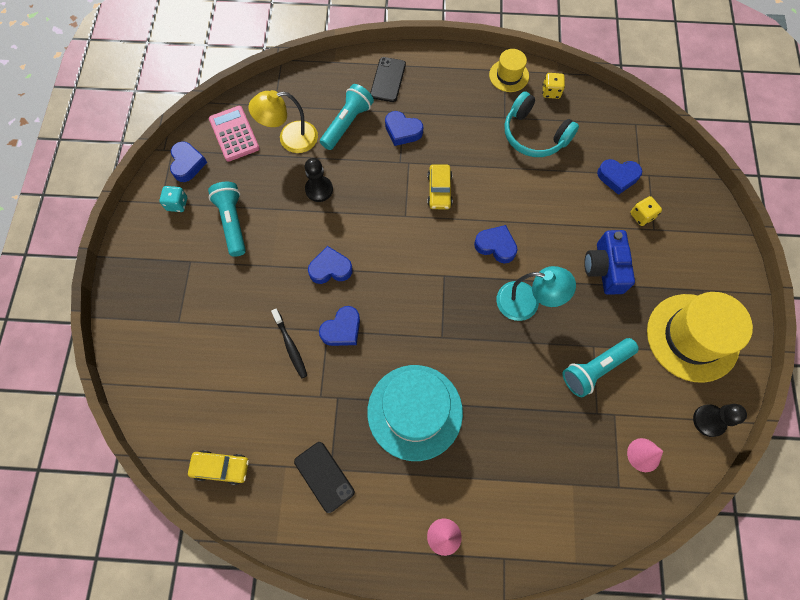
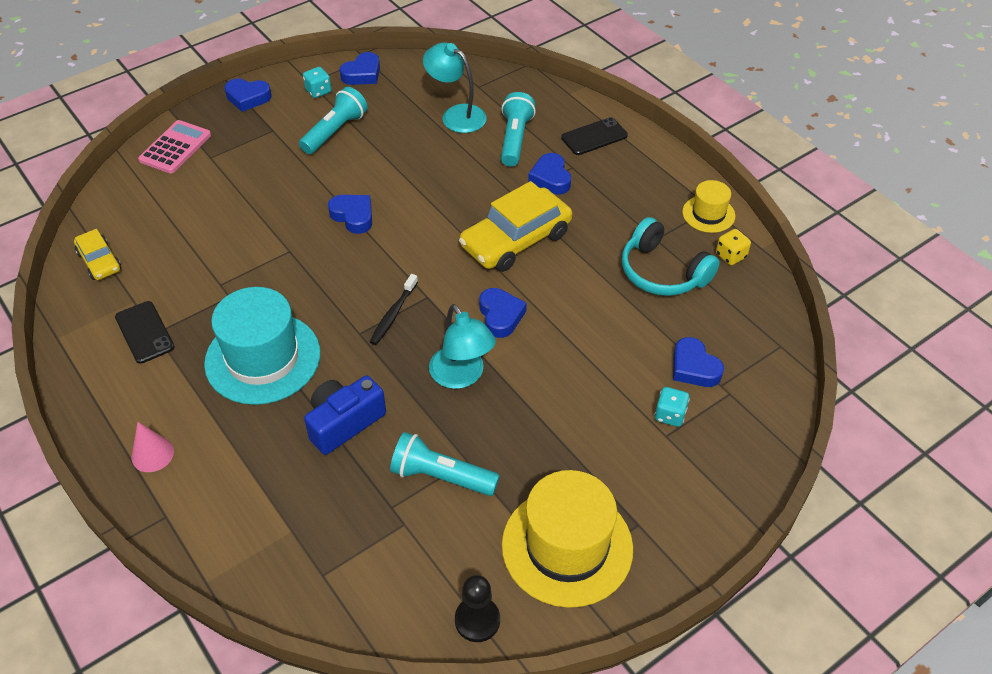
camera: 50 degrees right, 20 degrees down
(234, 134) = (422, 81): pink calculator -> pink calculator (175, 147)
(290, 139) = (456, 115): yellow lamp -> turquoise lamp
(290, 346) = (252, 236): black toothbrush -> black toothbrush (393, 314)
(319, 189) = (425, 162): black pawn -> none
(324, 476) = (144, 332): black phone -> black phone turned 45 degrees counterclockwise
(342, 329) = (300, 259): blue heart -> blue heart (248, 98)
(347, 123) = (515, 139): turquoise flashlight -> turquoise flashlight turned 75 degrees counterclockwise
(439, 190) = (516, 240): yellow car -> yellow car, size x1.86
(534, 135) = (662, 272): turquoise headphones -> turquoise headphones turned 45 degrees counterclockwise
(604, 268) = (569, 418): blue camera -> blue camera (344, 423)
(641, 216) = (670, 415): yellow dice -> turquoise dice
(643, 455) = (379, 577): pink cone -> none

